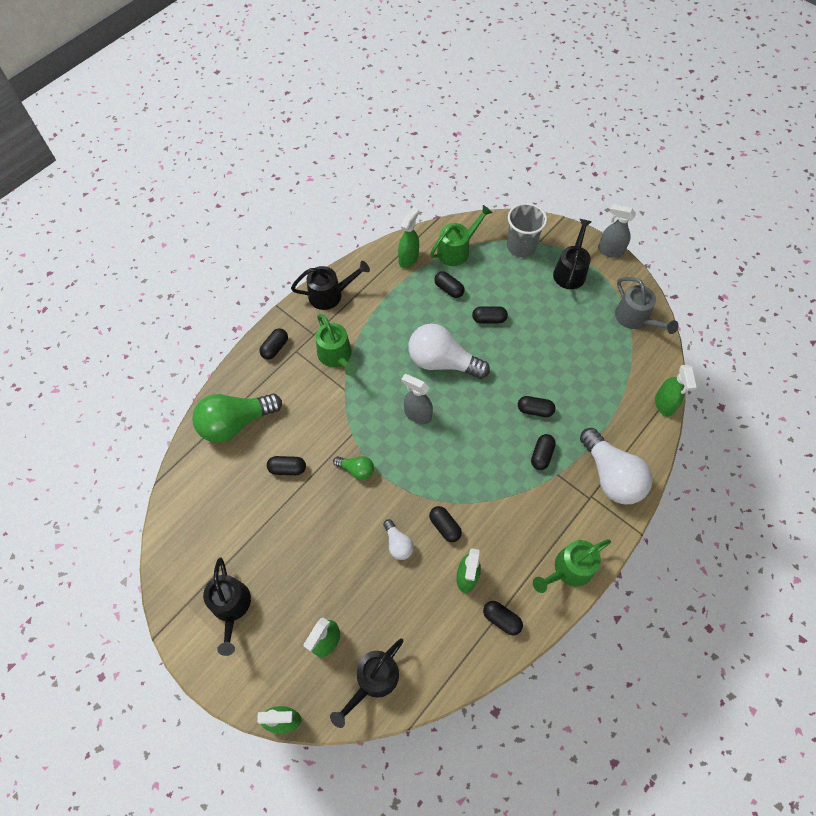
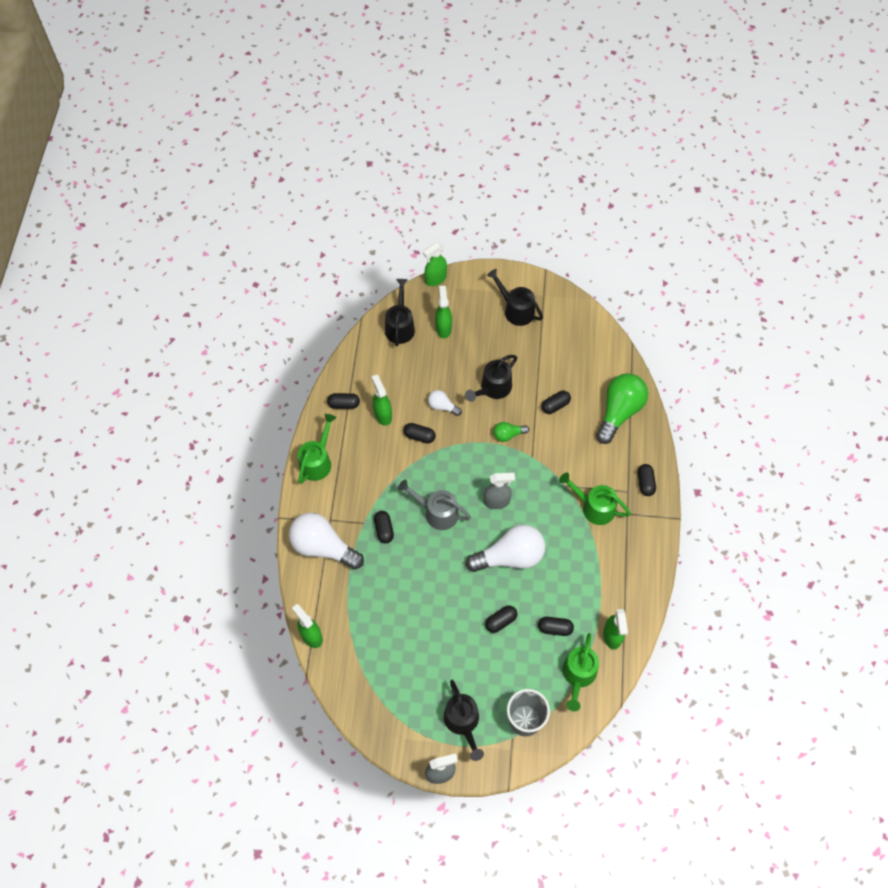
camera: 145 degrees right, 0 degrees up
(330, 294) = (645, 556): black watering can -> black watering can (493, 388)
(535, 410) = (411, 563): black capsule -> none
(635, 319) = (376, 707): grey watering can -> grey watering can (436, 512)

